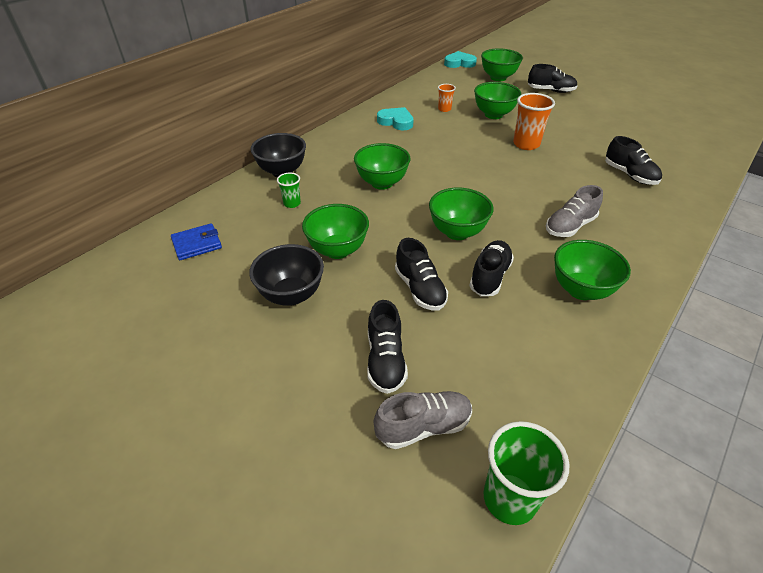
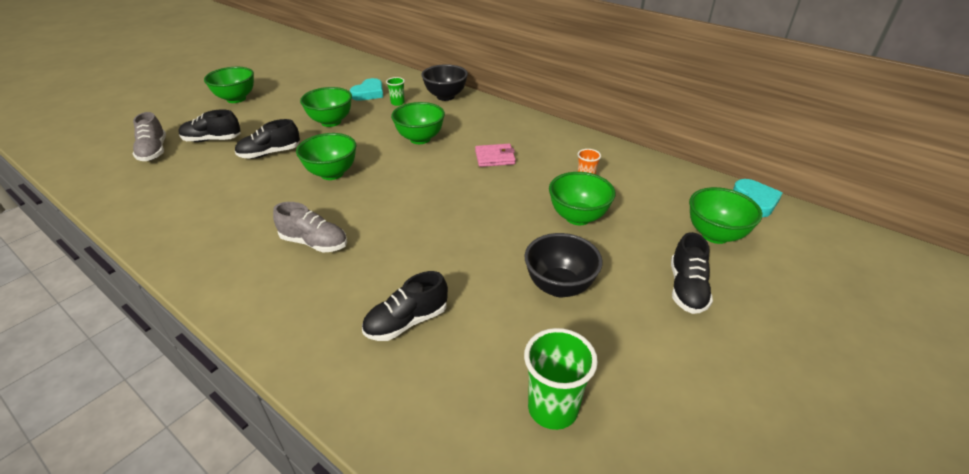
camera: 90 degrees right, 5 degrees down
(197, 244) = (358, 77): blue wallet -> none
(291, 295) = (291, 109): black bowl -> black bowl (559, 286)
(396, 122) = (545, 147): turquoise heart -> turquoise heart (369, 93)
(415, 144) = (495, 157): none -> pink wallet
(490, 277) = (265, 185): black shoe -> none
(509, 498) = (85, 175): green cup -> green cup (552, 408)
(526, 144) = (496, 236): orange cup -> none
(570, 226) = (314, 243): grey shoe -> grey shoe turned 150 degrees clockwise
(581, 290) = (220, 233): green bowl -> green bowl (236, 99)

